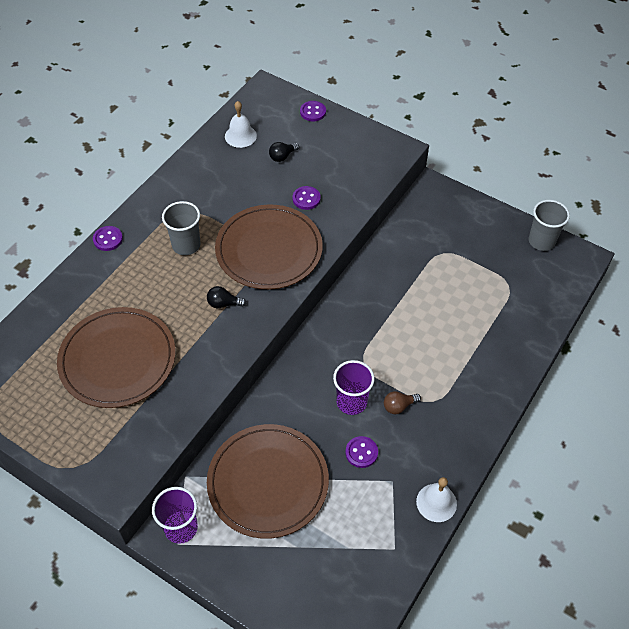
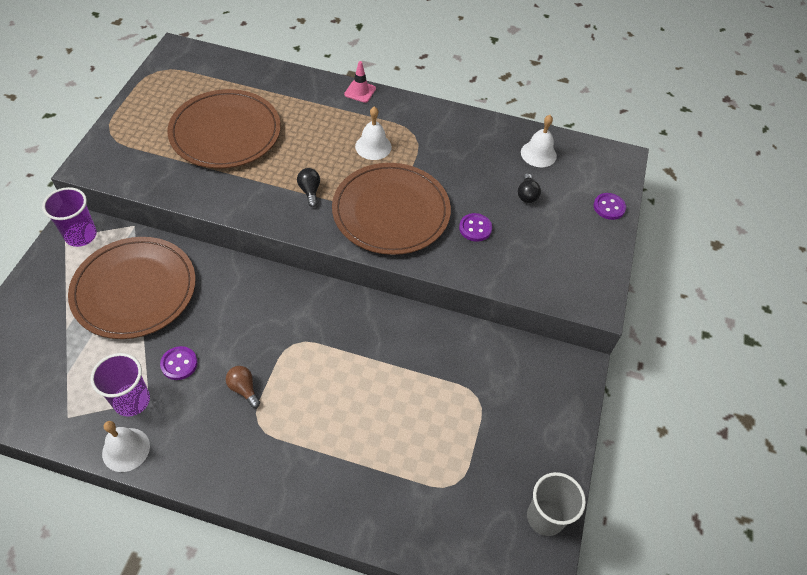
camera: 70 degrees right, 0 degrees up
(108, 239) = (360, 91): purple button -> pink traffic cone
(186, 245) = (373, 146): grey cup -> white bell
(282, 156) = (526, 195): black light bulb -> black light bulb turned 120 degrees counterclockwise
(351, 402) = (240, 342): purple cup -> purple cup (132, 400)

